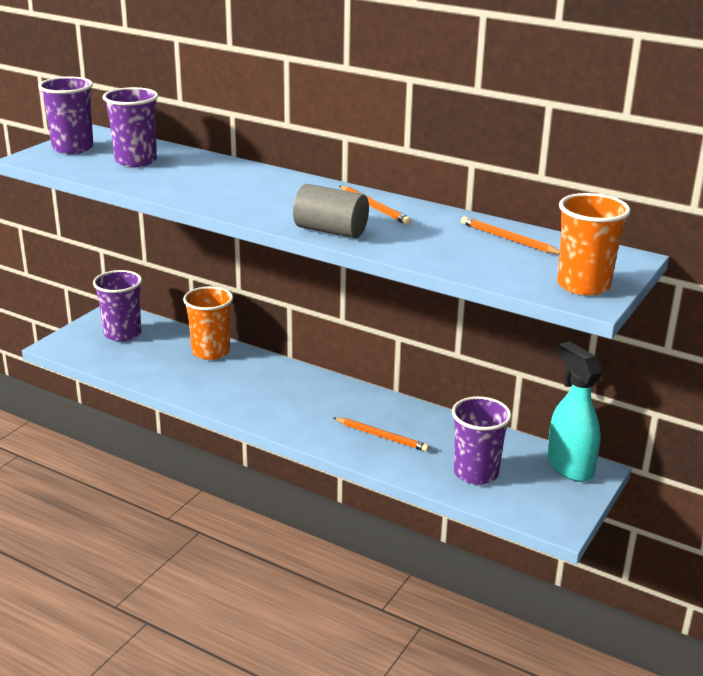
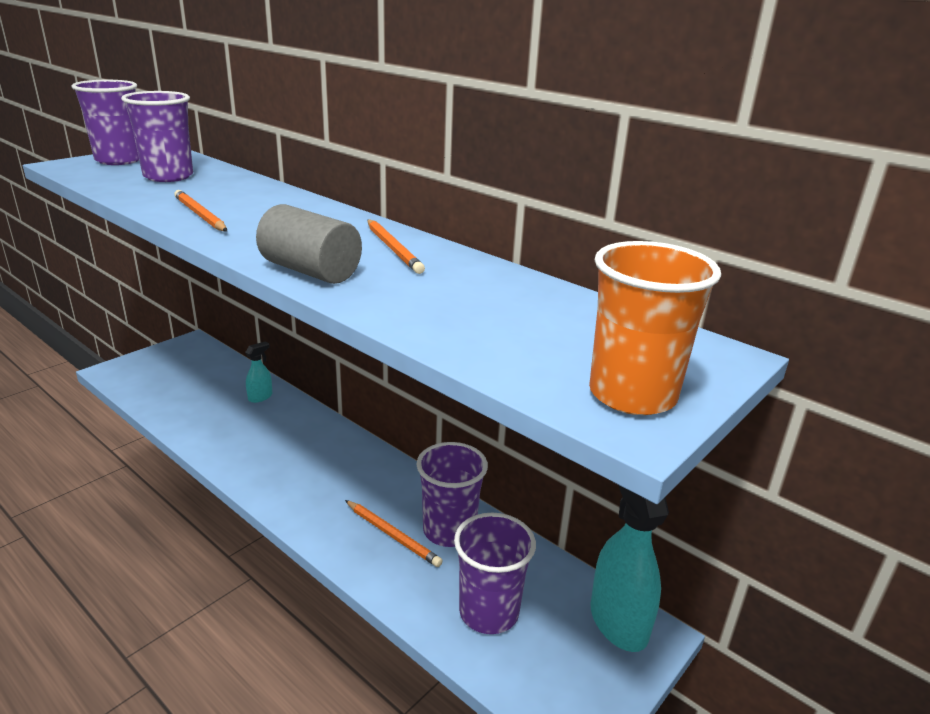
camera: 10 degrees right, 0 degrees up
(122, 334) = (185, 366): purple cup -> purple cup (449, 530)
(211, 352) = (260, 397): orange cup -> turquoise spray bottle
(508, 239) = (548, 307): orange pencil -> orange pencil (200, 215)

